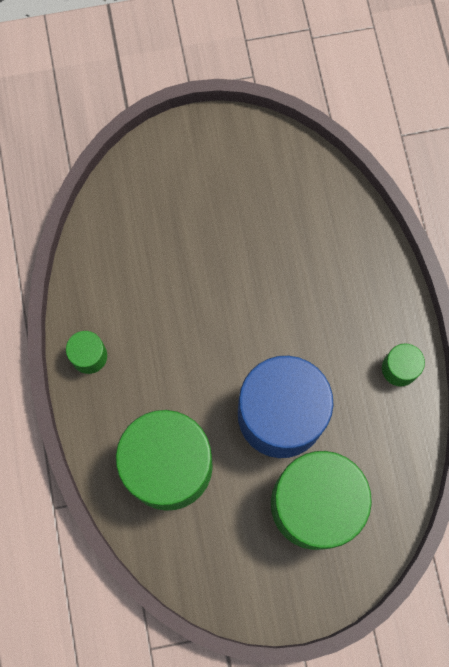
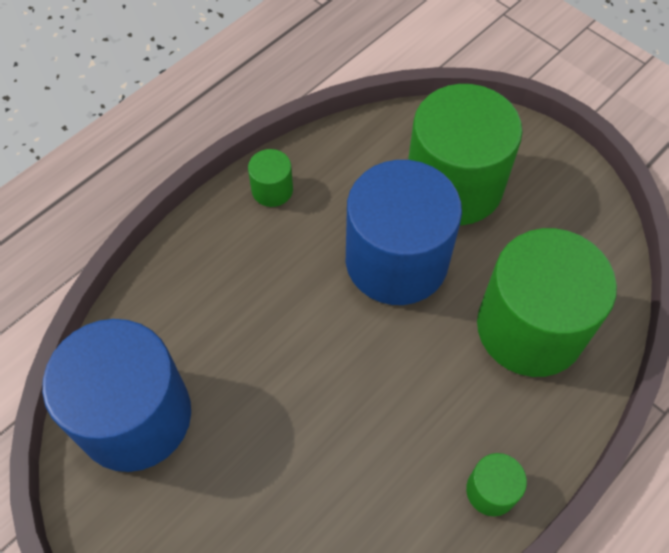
camera: 125 degrees left, 15 degrees down
(283, 183) = (134, 416): none -> blue cylinder

